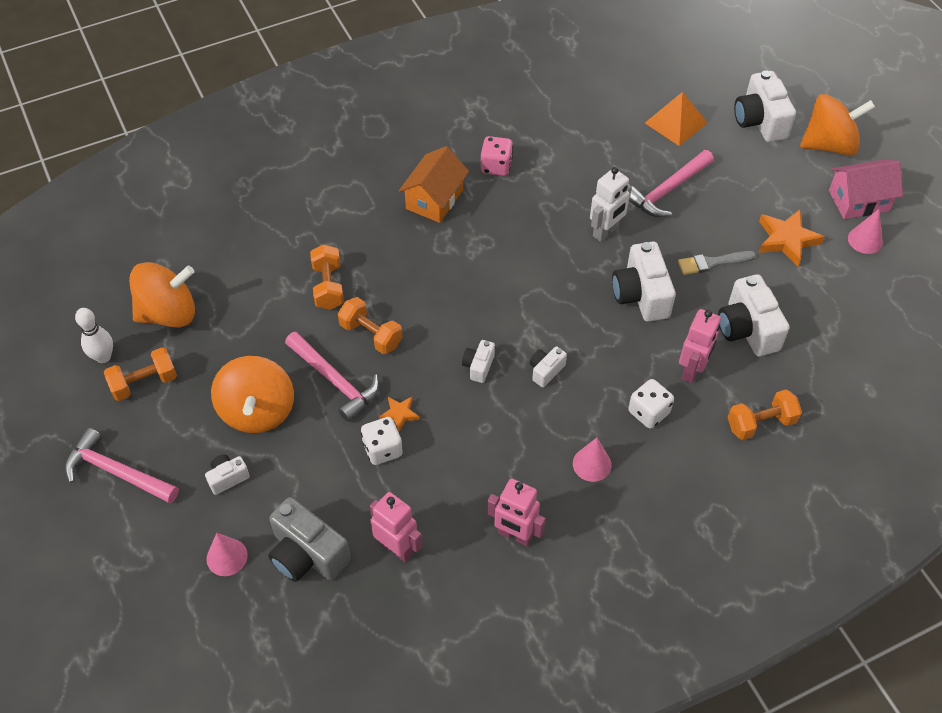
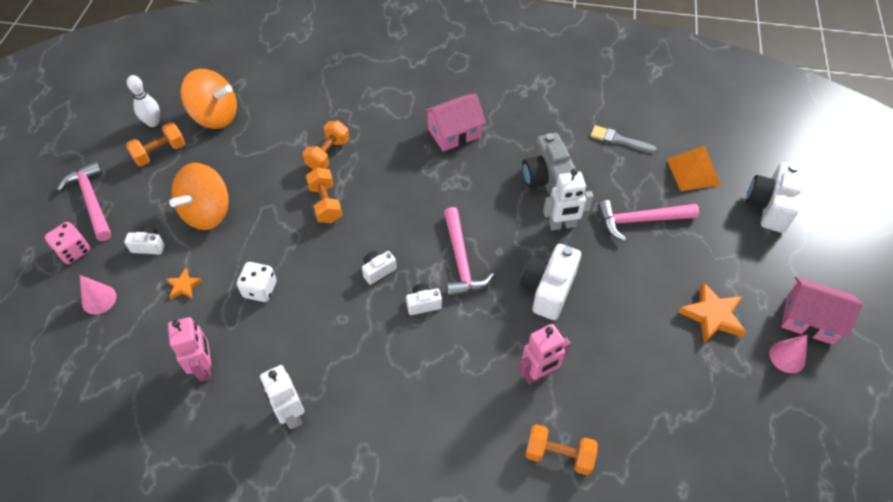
camera: 35 degrees right, 0 degrees up
(144, 383) = (160, 153): orange dumbbell -> orange dumbbell turned 45 degrees counterclockwise
(307, 554) = (146, 332): grey camera -> grey camera (547, 179)
(335, 381) = (273, 222): pink hammer -> pink hammer (461, 261)
(399, 414) = (293, 271): orange star -> orange star (184, 286)
(434, 199) = (454, 133): orange house -> pink house
(496, 166) = (520, 133): pink dice -> pink dice (74, 251)
(515, 535) = (290, 414): pink robot -> white robot
(592, 464) = (394, 398): pink cone -> none
(648, 412) = (474, 386): white dice -> none
(713, 263) = (630, 298): grey brush -> grey brush (619, 140)
(747, 329) = (614, 369): white camera -> none
(829, 145) = (819, 258): orange spinning top -> none

